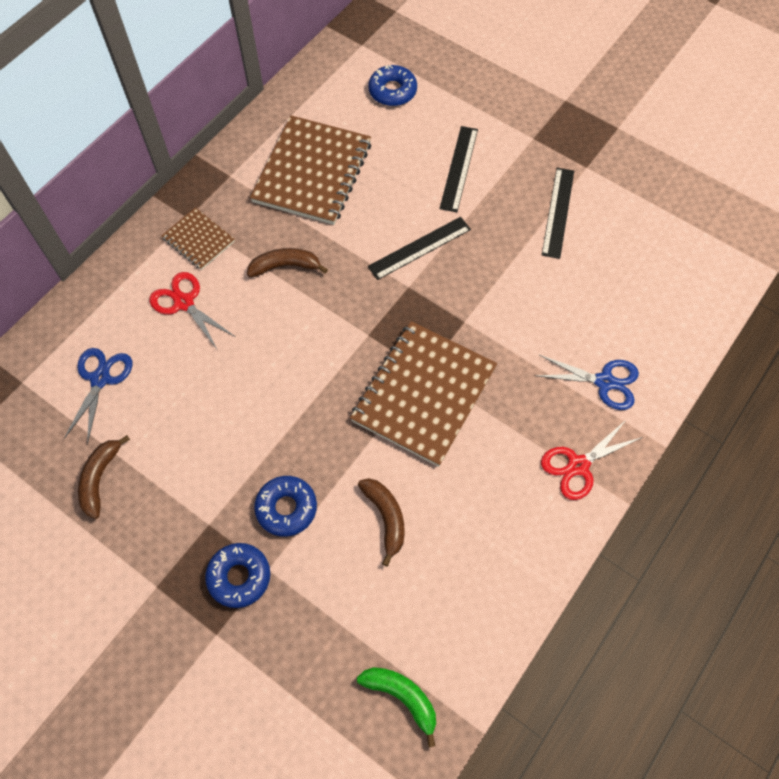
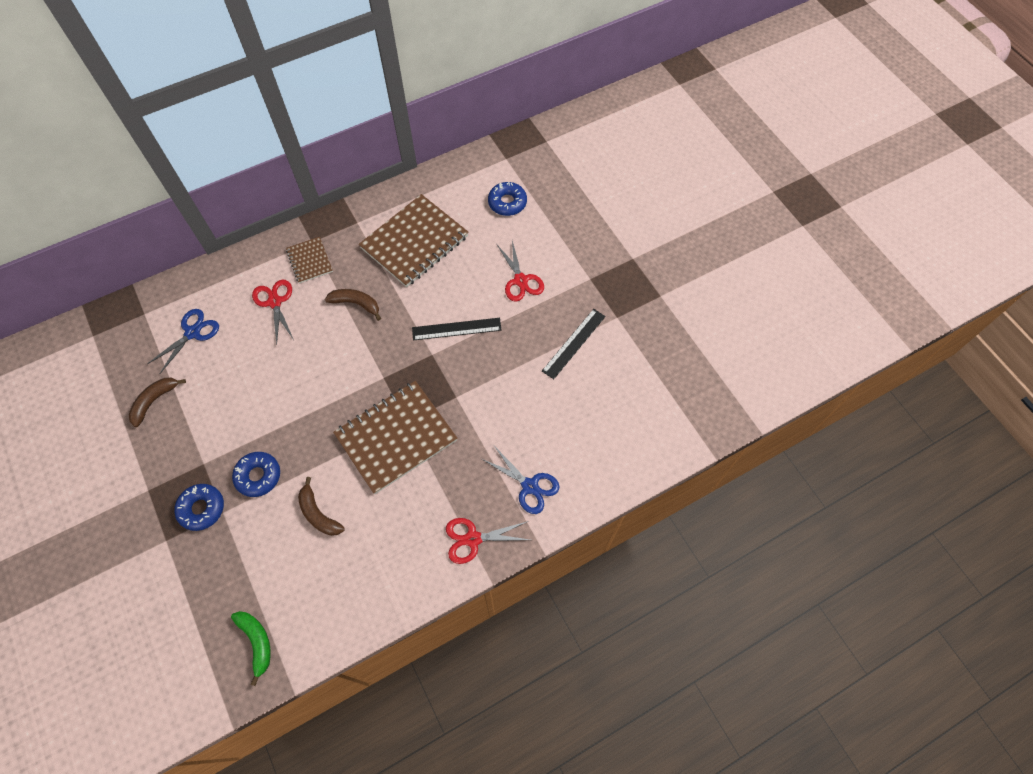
camera: 25 degrees right, 0 degrees up
(385, 518) = (318, 514): brown banana -> brown banana turned 135 degrees clockwise
(459, 168) = (520, 280): black ruler -> red scissors

